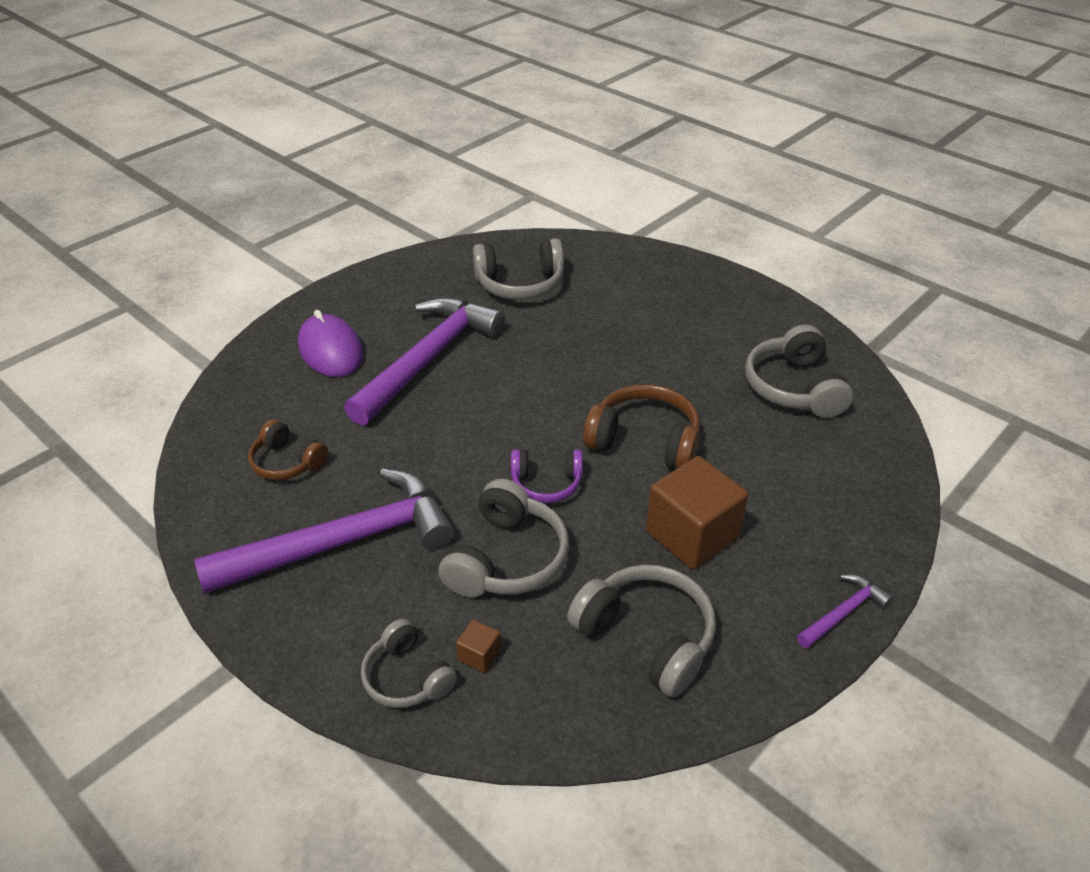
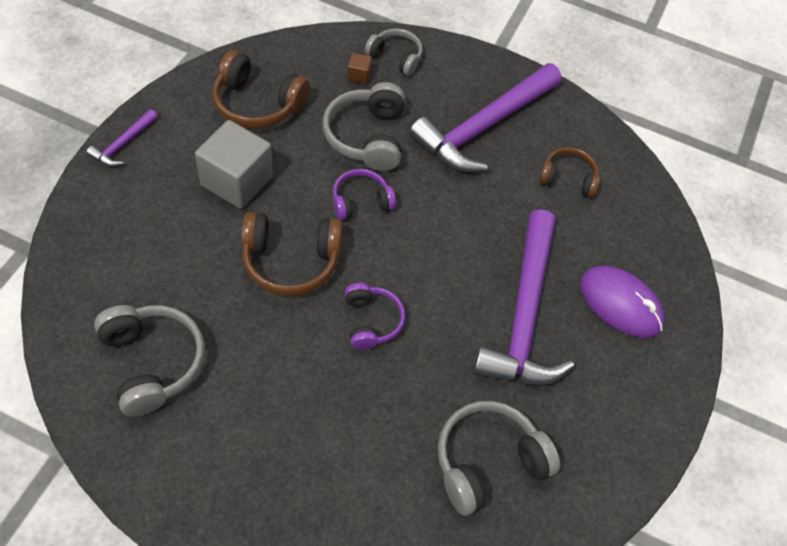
camera: 155 degrees right, 15 degrees up
(577, 380) = (371, 321): none -> purple headphones
(646, 637) = (257, 104): grey headphones -> brown headphones
(692, 535) = (237, 181): brown cube -> grey cube

